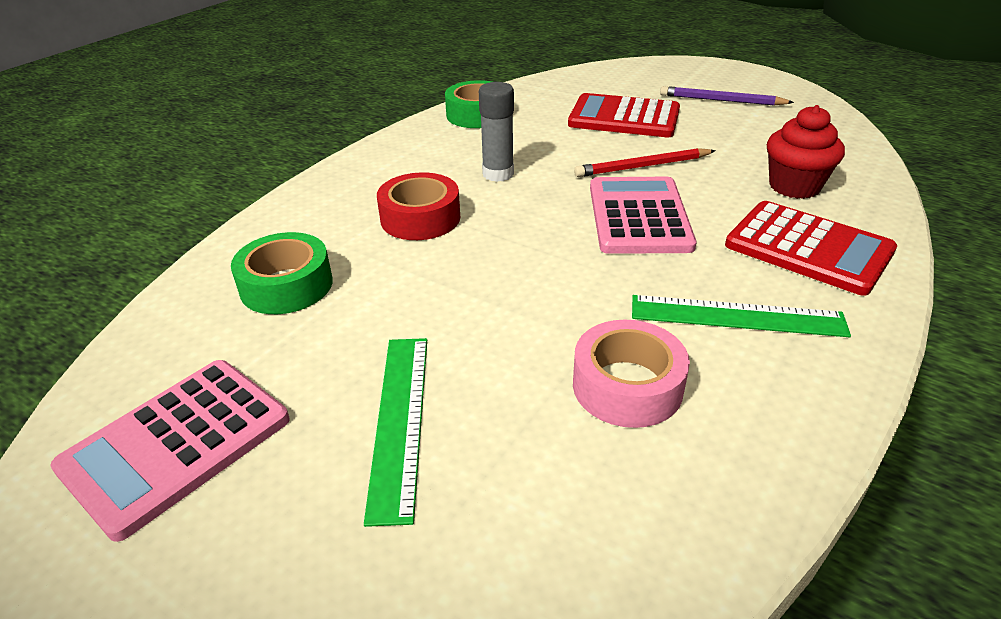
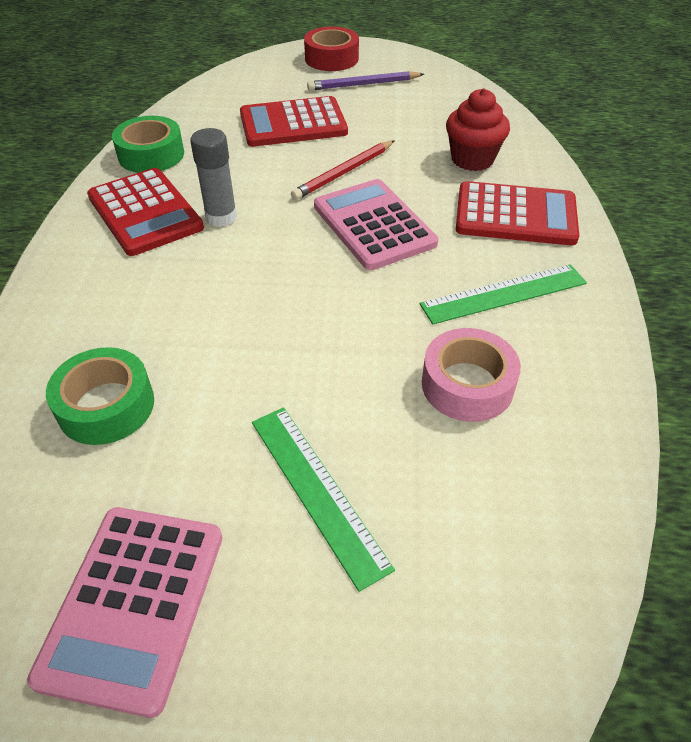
camera: 30 degrees left, 10 degrees up
(420, 218) = (183, 288): red tape -> red tape (331, 58)
(437, 155) = (145, 212): none -> red calculator

